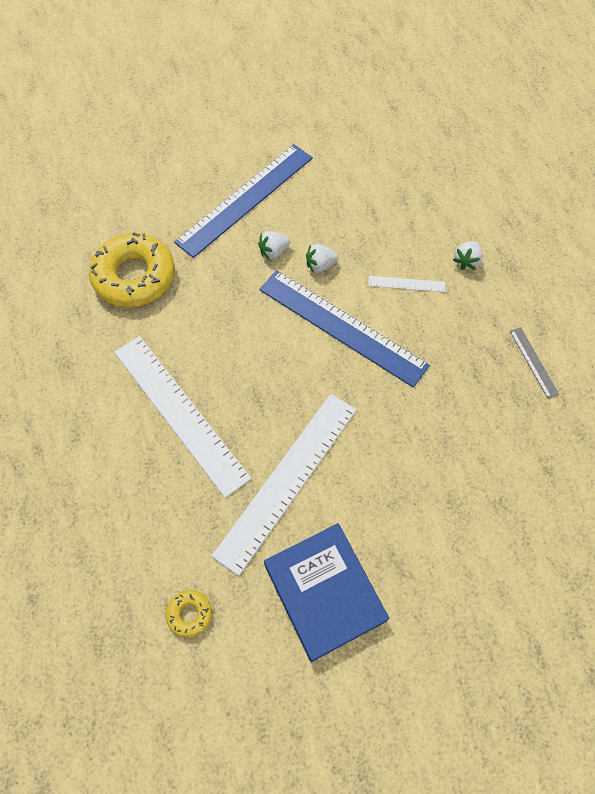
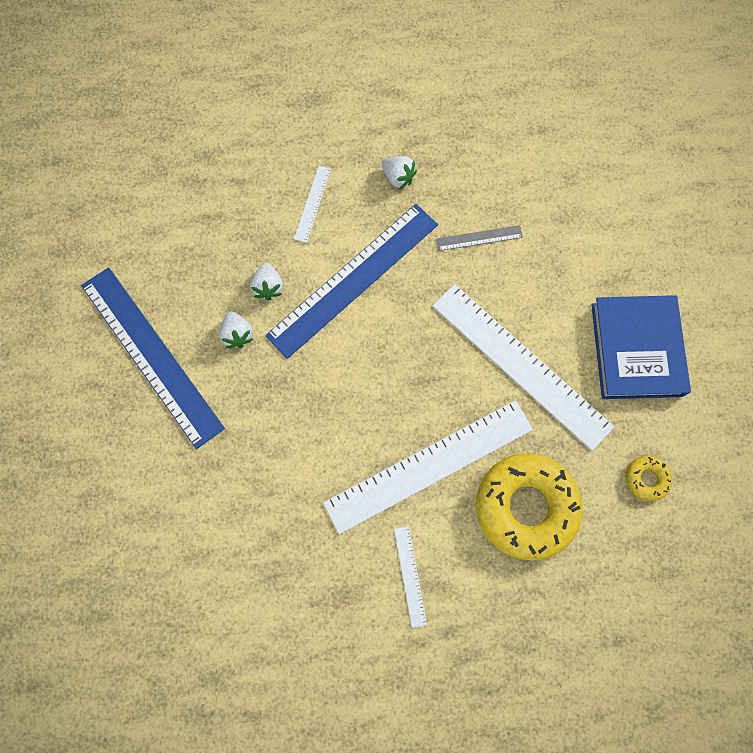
camera: 80 degrees left, 10 degrees up
(83, 412) = (410, 576): none -> white ruler
(134, 277) = (236, 502): yellow donut -> yellow donut (526, 507)
(324, 592) = (636, 349): blue book -> blue book turned 75 degrees counterclockwise
(466, 261) = (297, 138): white strawberry -> white strawberry (398, 177)
(533, 362) = (428, 110): grey ruler -> grey ruler (479, 238)

